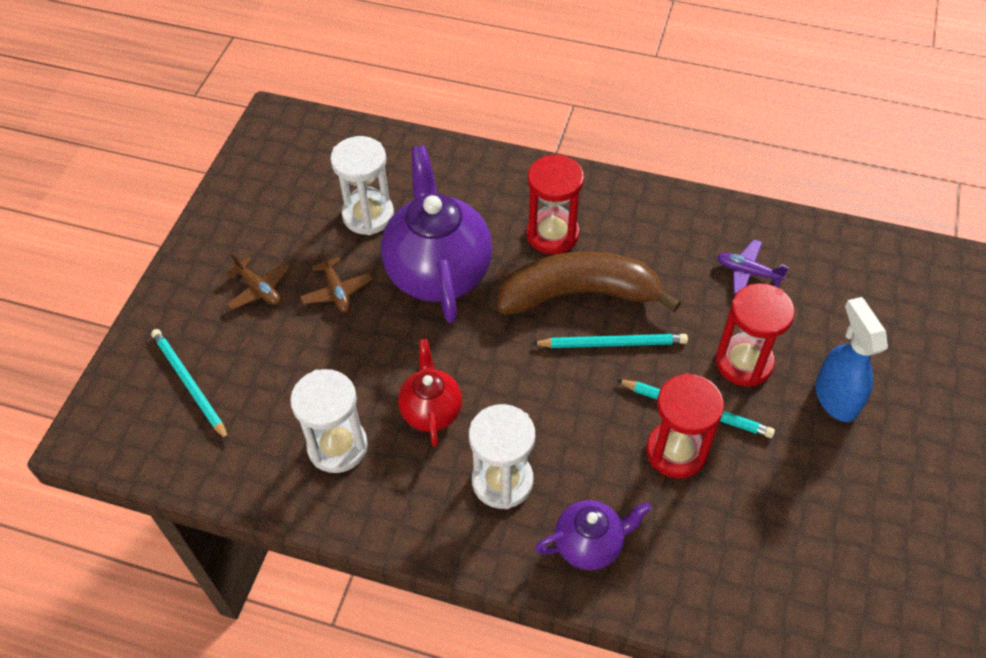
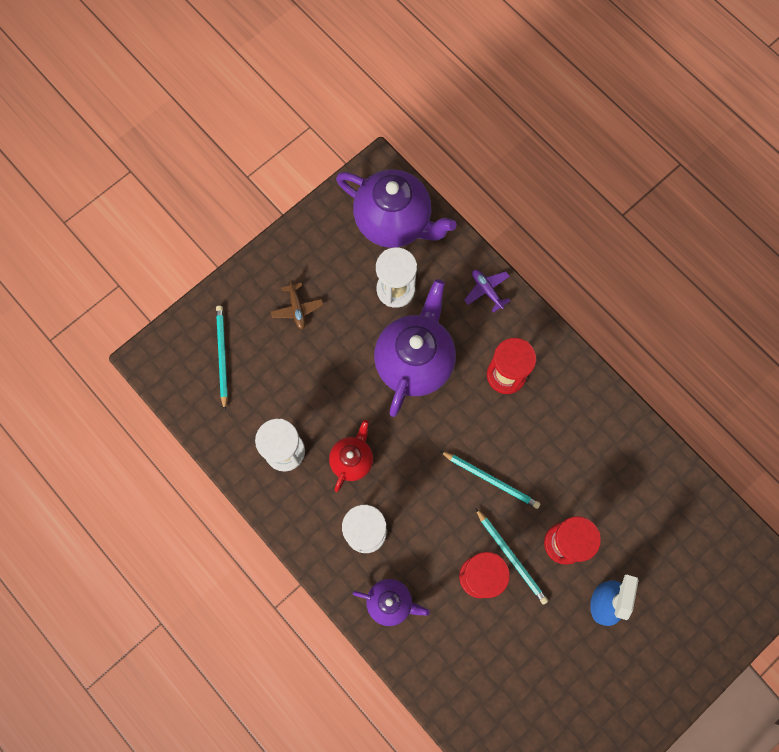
camera: 30 degrees right, 20 degrees up
(324, 156) = (394, 222): none -> purple teapot
(337, 291) = (343, 339): brown plane -> none
(579, 294) = (493, 431): brown banana -> none
(748, 272) = (615, 480): purple plane -> purple plane (487, 290)

